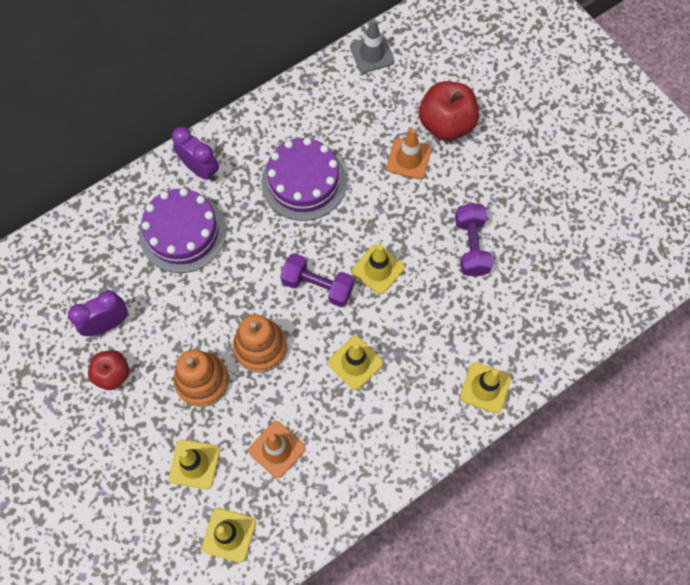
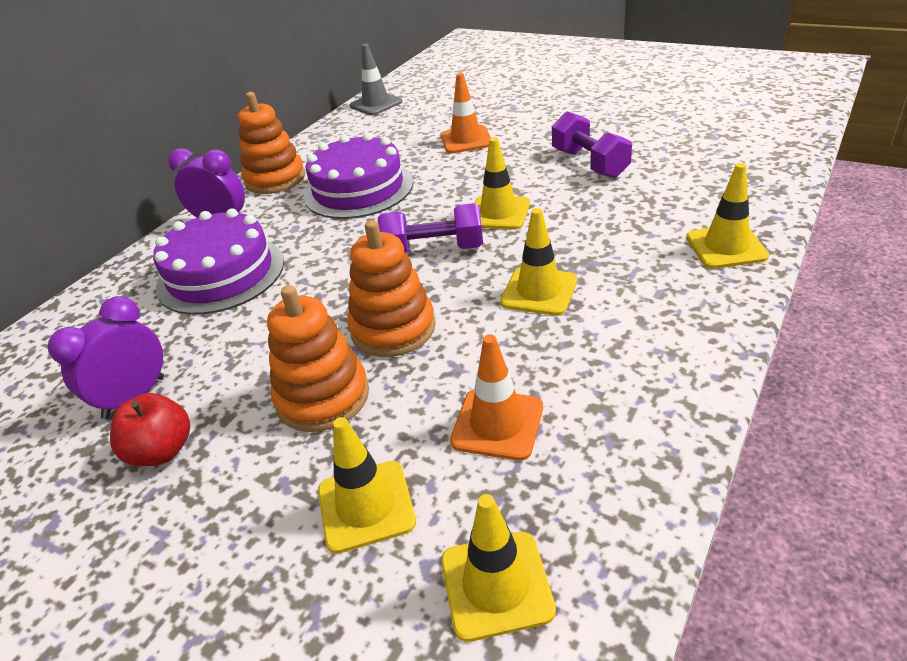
camera: 20 degrees left, 30 degrees down
(253, 131) = (275, 179): none -> orange stacking toy
(446, 124) = (486, 112): red apple -> none

